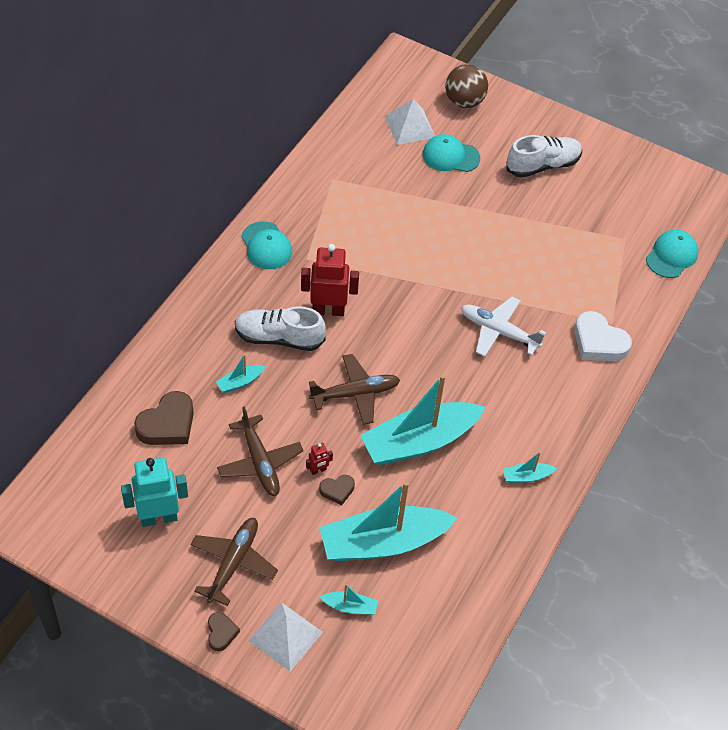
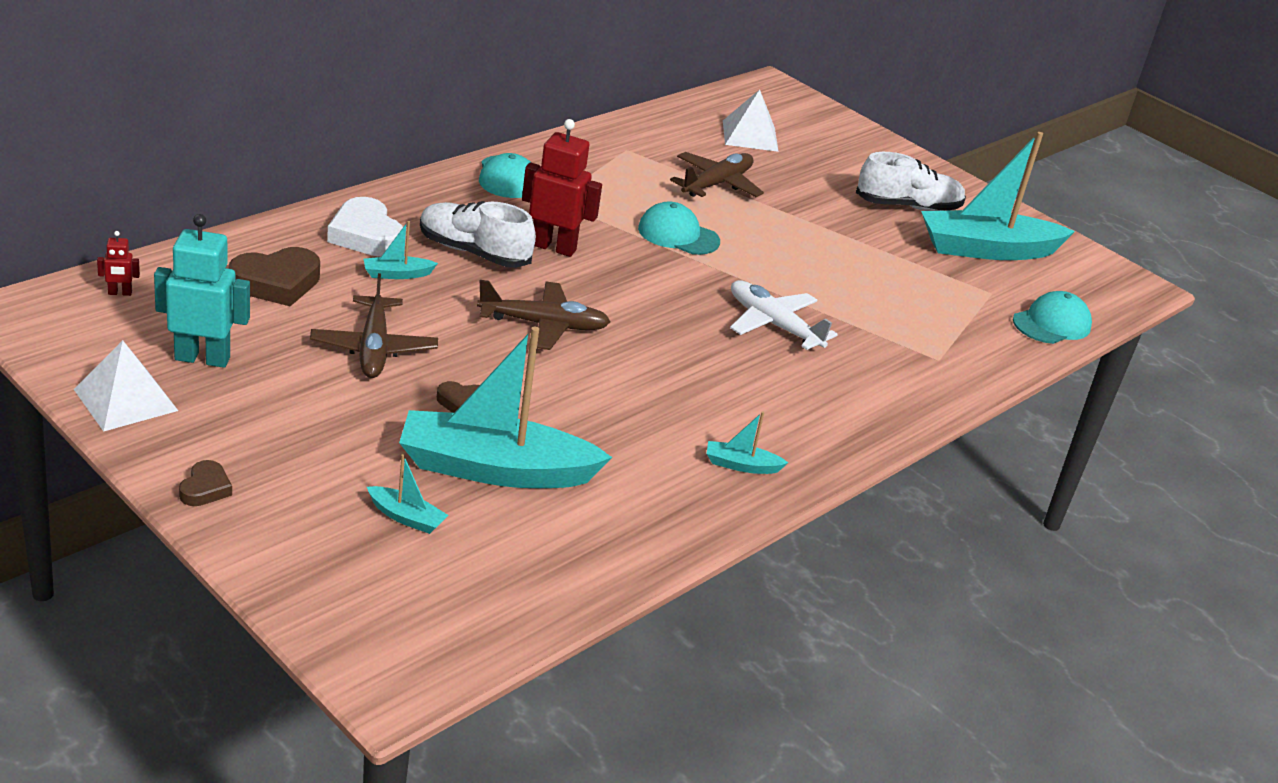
camera: 15 degrees right, 20 degrees down
(233, 563) = (271, 428): brown plane -> brown plane (716, 184)
(285, 636) = (293, 519): white pyramid -> white pyramid (126, 399)
(318, 470) = (448, 377): red robot -> red robot (120, 293)
(419, 441) = (606, 390): turquoise boat -> turquoise boat (987, 250)
(450, 156) = (789, 170): turquoise cap -> turquoise cap (678, 235)
(464, 101) = (831, 134): brown ball -> none
(598, 342) = (910, 371): white heart -> white heart (365, 235)

